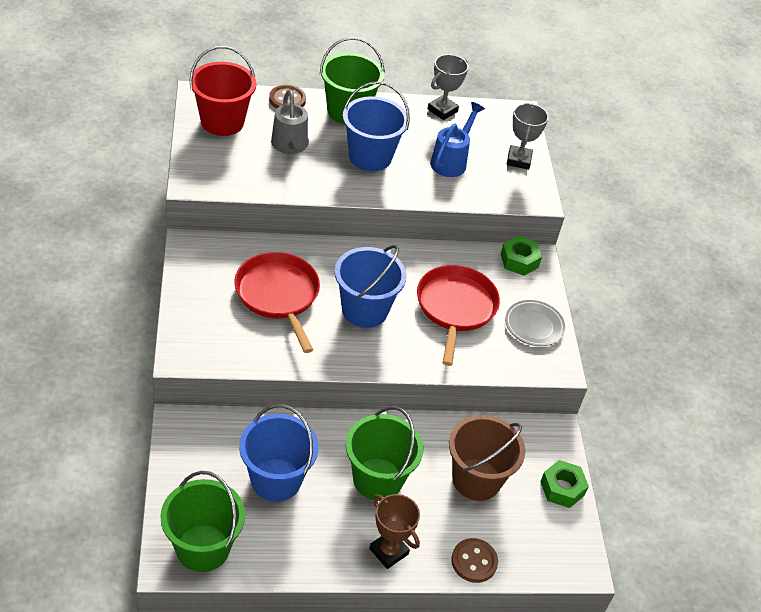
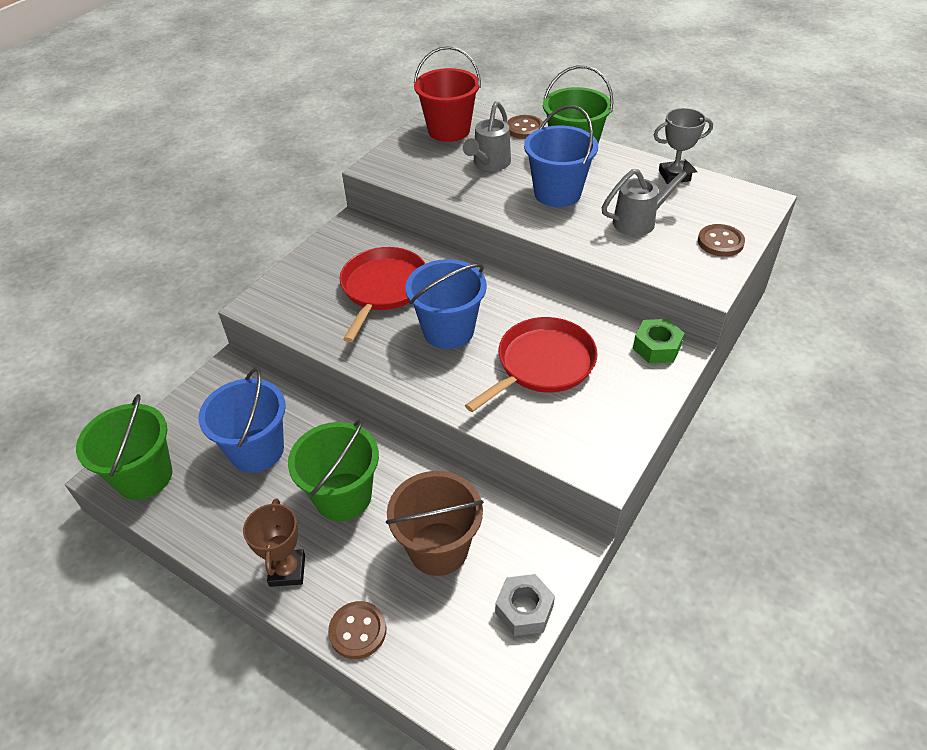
camera: 45 degrees right, 0 degrees up
(451, 160) = (641, 220): blue watering can -> grey watering can
(518, 160) = (720, 242): grey trophy -> brown button
(534, 325) = (614, 416): grey plate -> none
(562, 488) = (524, 609): green nut -> grey nut

